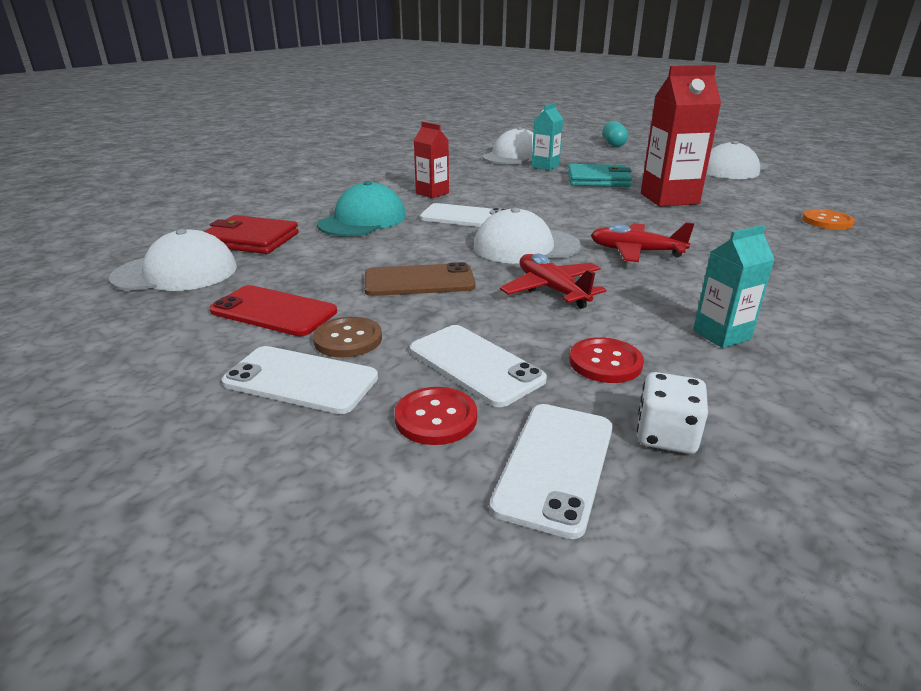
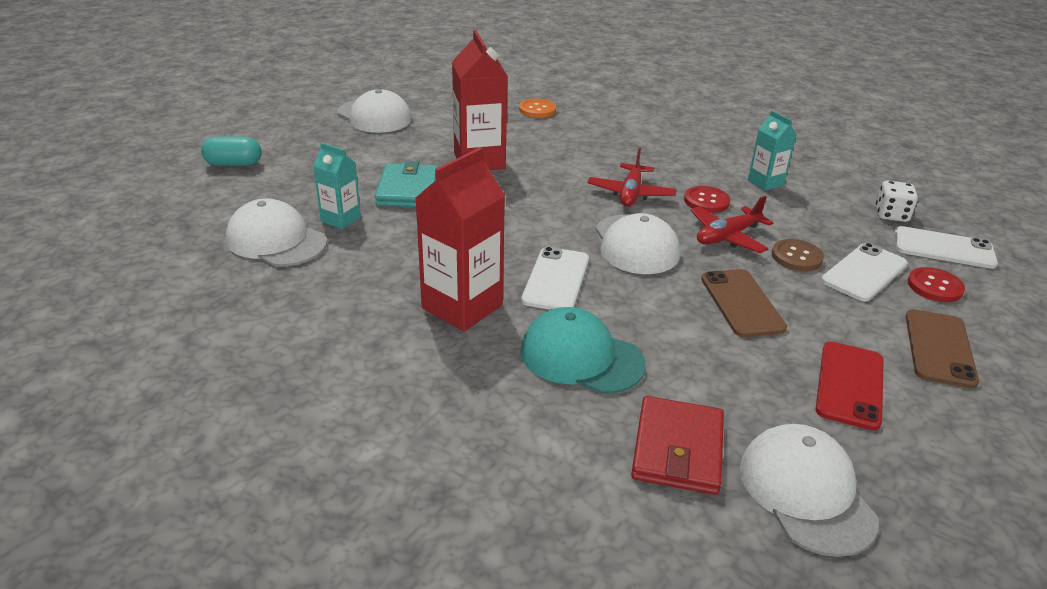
camera: 95 degrees left, 5 degrees up
(300, 380) = (939, 348): white phone -> brown phone
(348, 339) = (869, 333): brown button -> brown button (796, 257)
(432, 193) = (462, 307): red carton -> red carton, size x1.77
(605, 362) = (827, 224): red button -> red button (706, 201)

